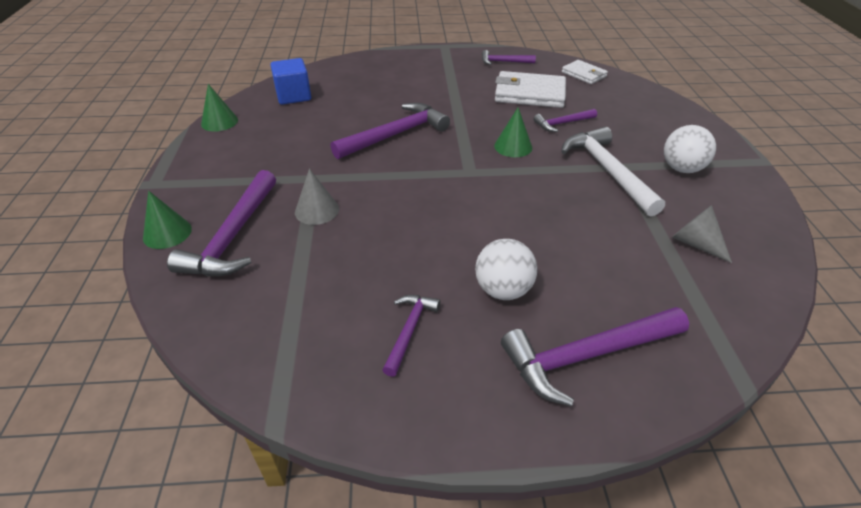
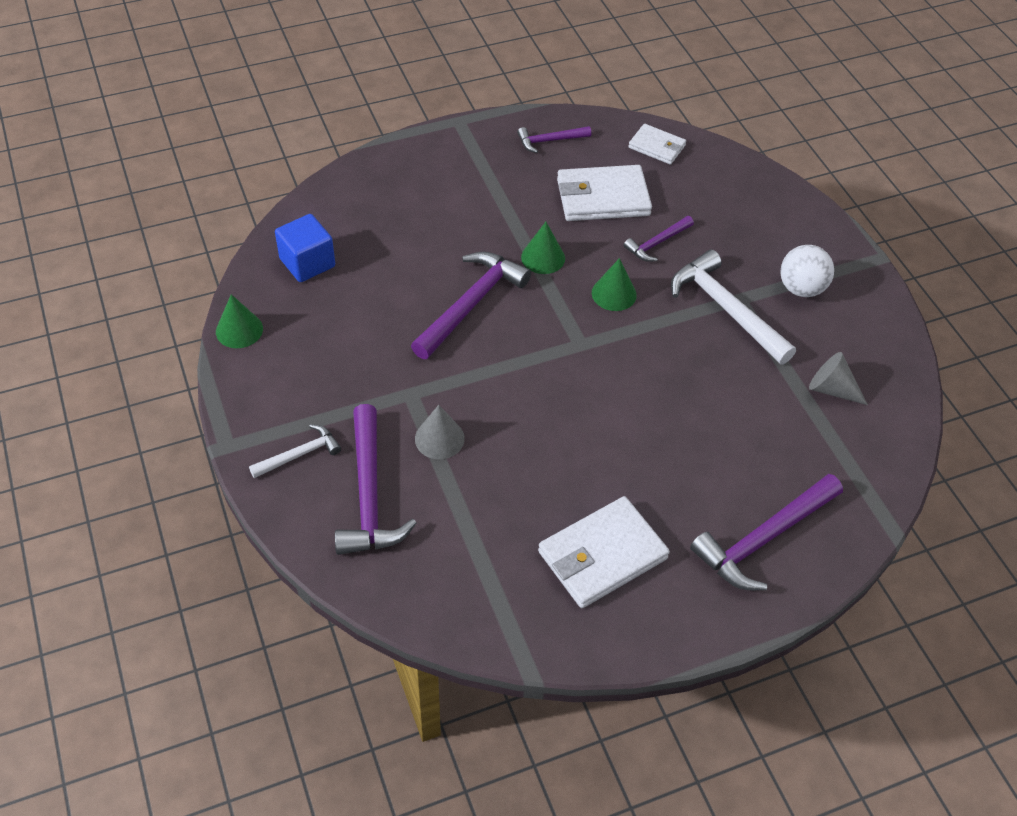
camera: 20 degrees left, 10 degrees up
(167, 233) = (293, 508): green cone -> green cone (543, 257)
(201, 199) = (300, 454): none -> white hammer
(409, 330) = (602, 555): purple hammer -> white wallet
(503, 290) = (670, 489): white ball -> none

